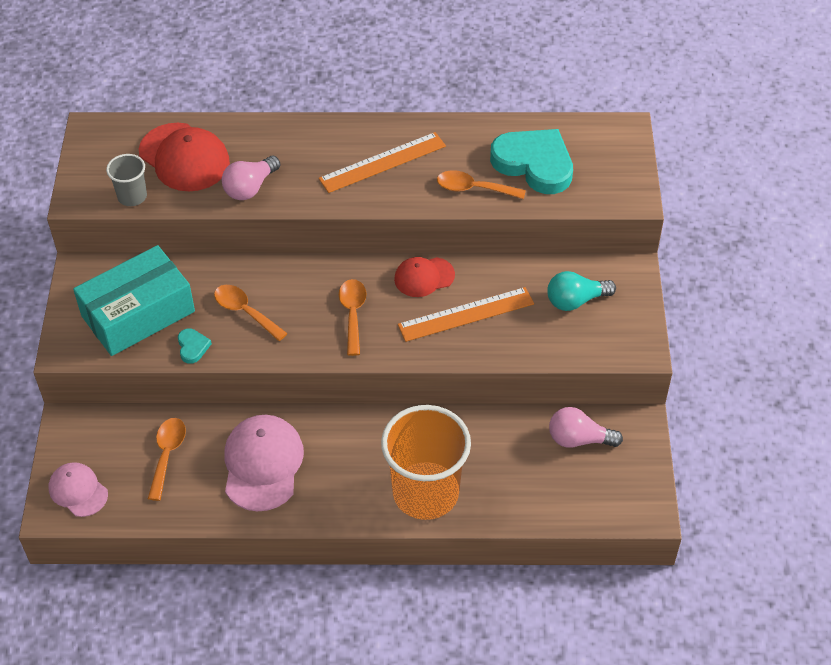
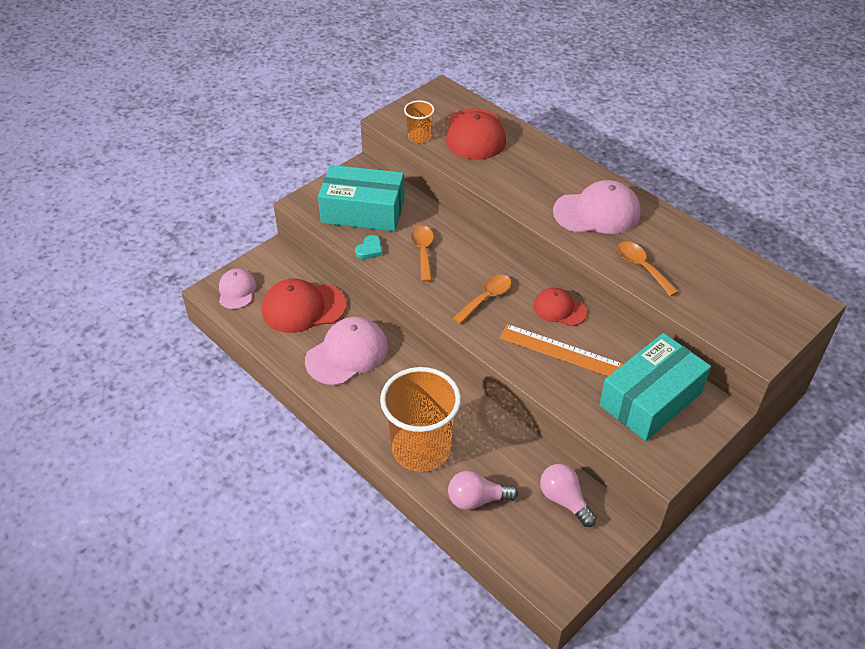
camera: 45 degrees right, 5 degrees down
(132, 196) = (419, 137): grey cup -> orange cup
(167, 455) = (303, 308): orange spoon -> red cap
(250, 188) = (493, 174): pink light bulb -> pink light bulb (477, 499)
(382, 162) = (597, 212): orange ruler -> pink cap
(534, 164) = (707, 280): turquoise heart -> none
(575, 300) = (651, 399): turquoise light bulb -> turquoise box

